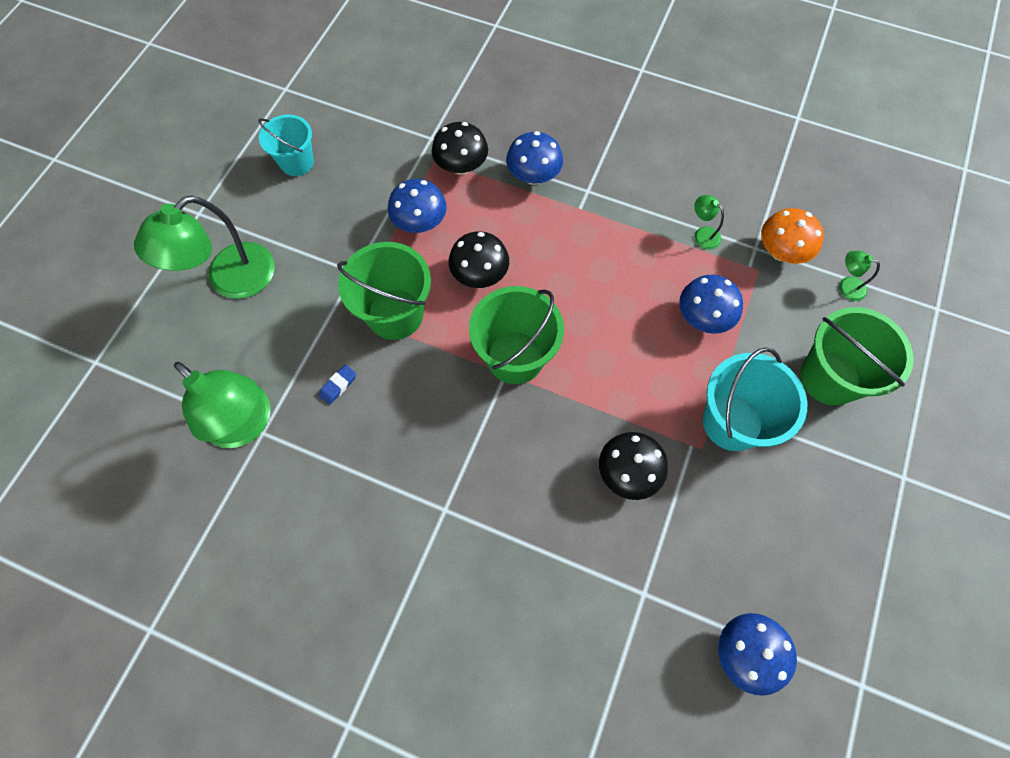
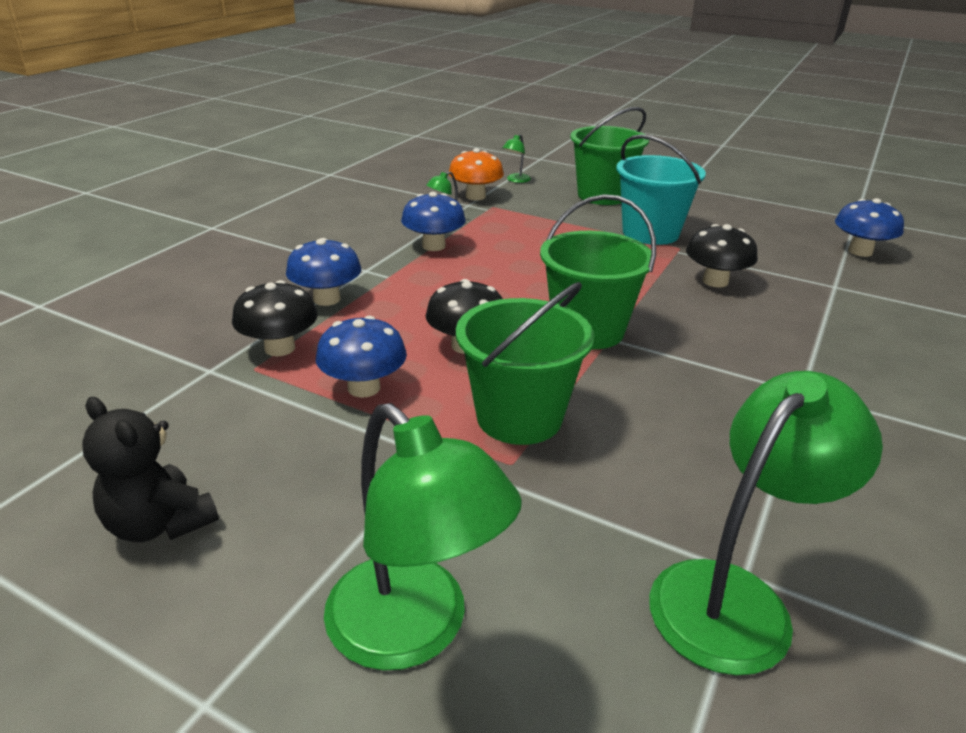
camera: 85 degrees left, 35 degrees down
(297, 162) = (160, 524): turquoise bucket -> black teddy bear
(338, 386) = (643, 478): blue eraser -> none
(703, 317) = (541, 232): blue mushroom -> blue mushroom (433, 246)

